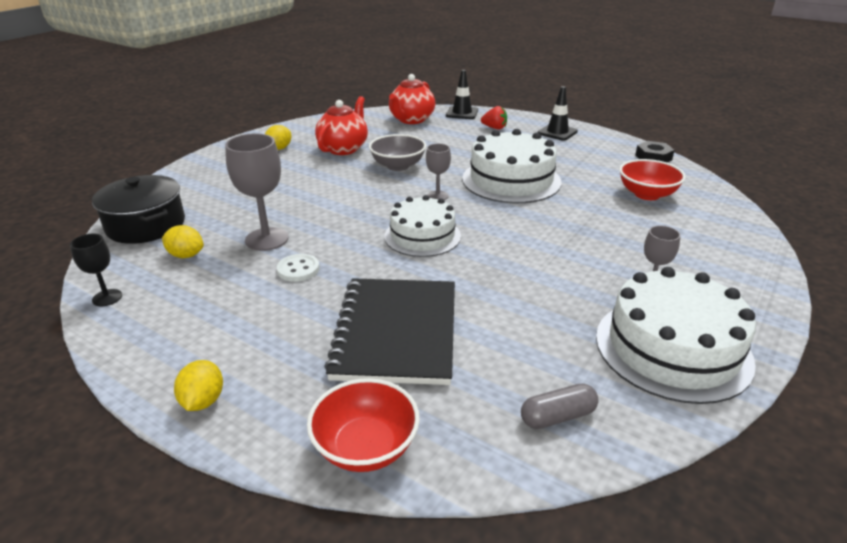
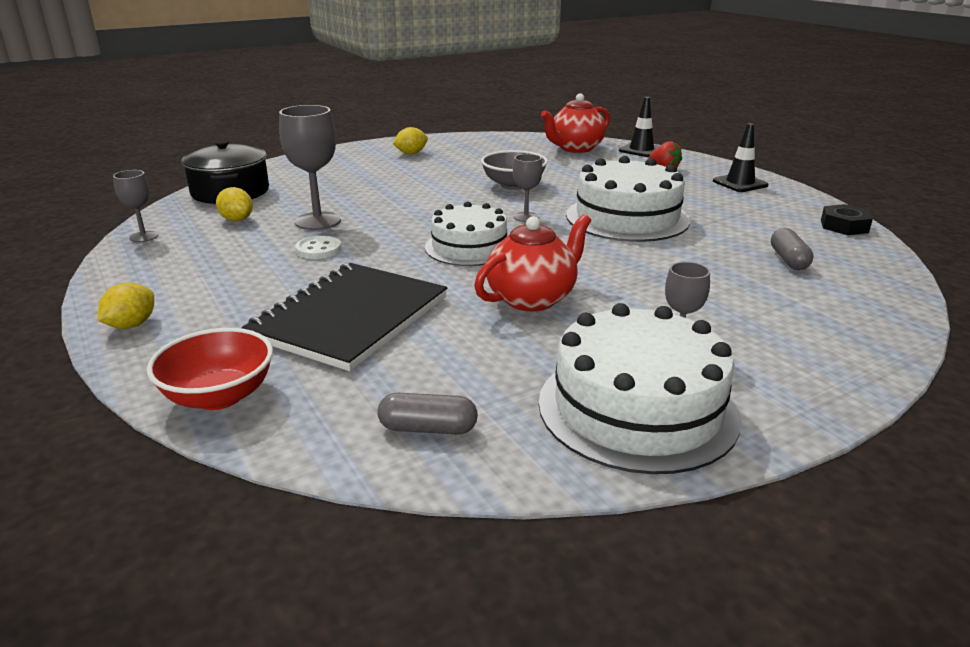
camera: 25 degrees right, 5 degrees down
(107, 298) = (144, 236): black goblet -> grey goblet
(343, 148) = (474, 162): red teapot -> red teapot (532, 298)
(647, 194) = (788, 260): red bowl -> grey capsule

